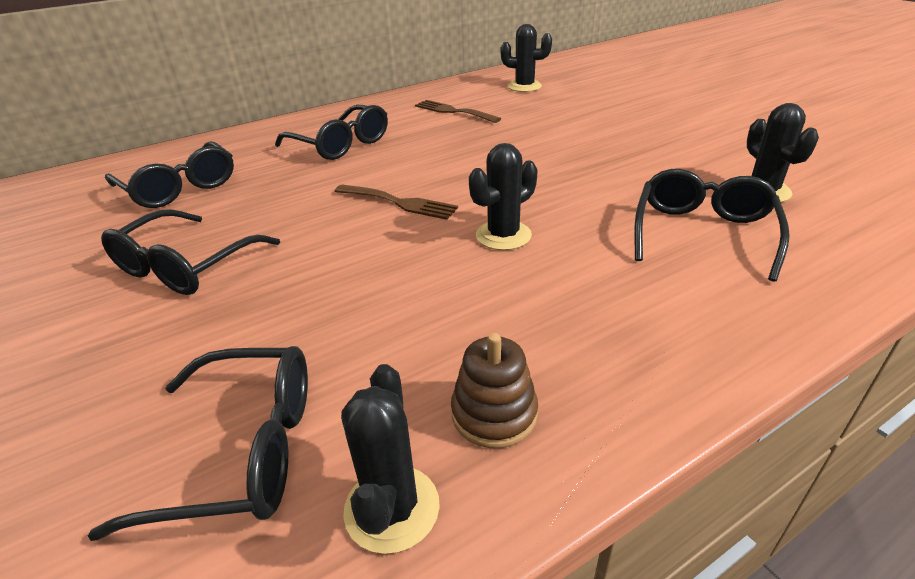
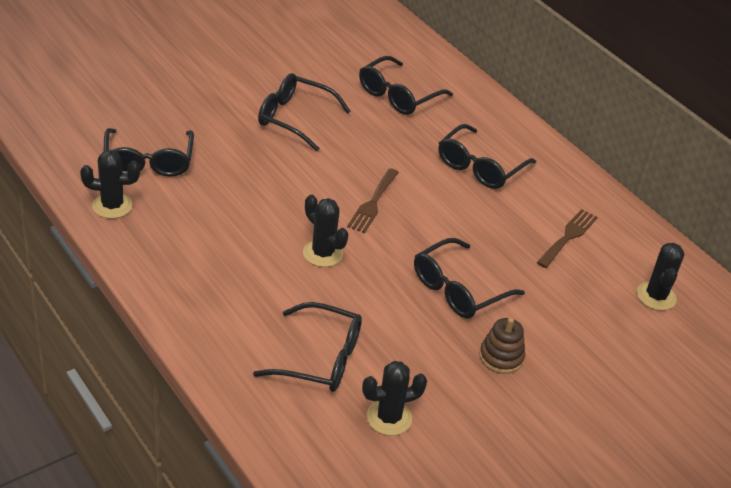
camera: 80 degrees right, 5 degrees up
(494, 413) = (158, 238): brown stacking toy -> brown stacking toy (501, 357)
(544, 157) = (458, 289): none -> black glasses

